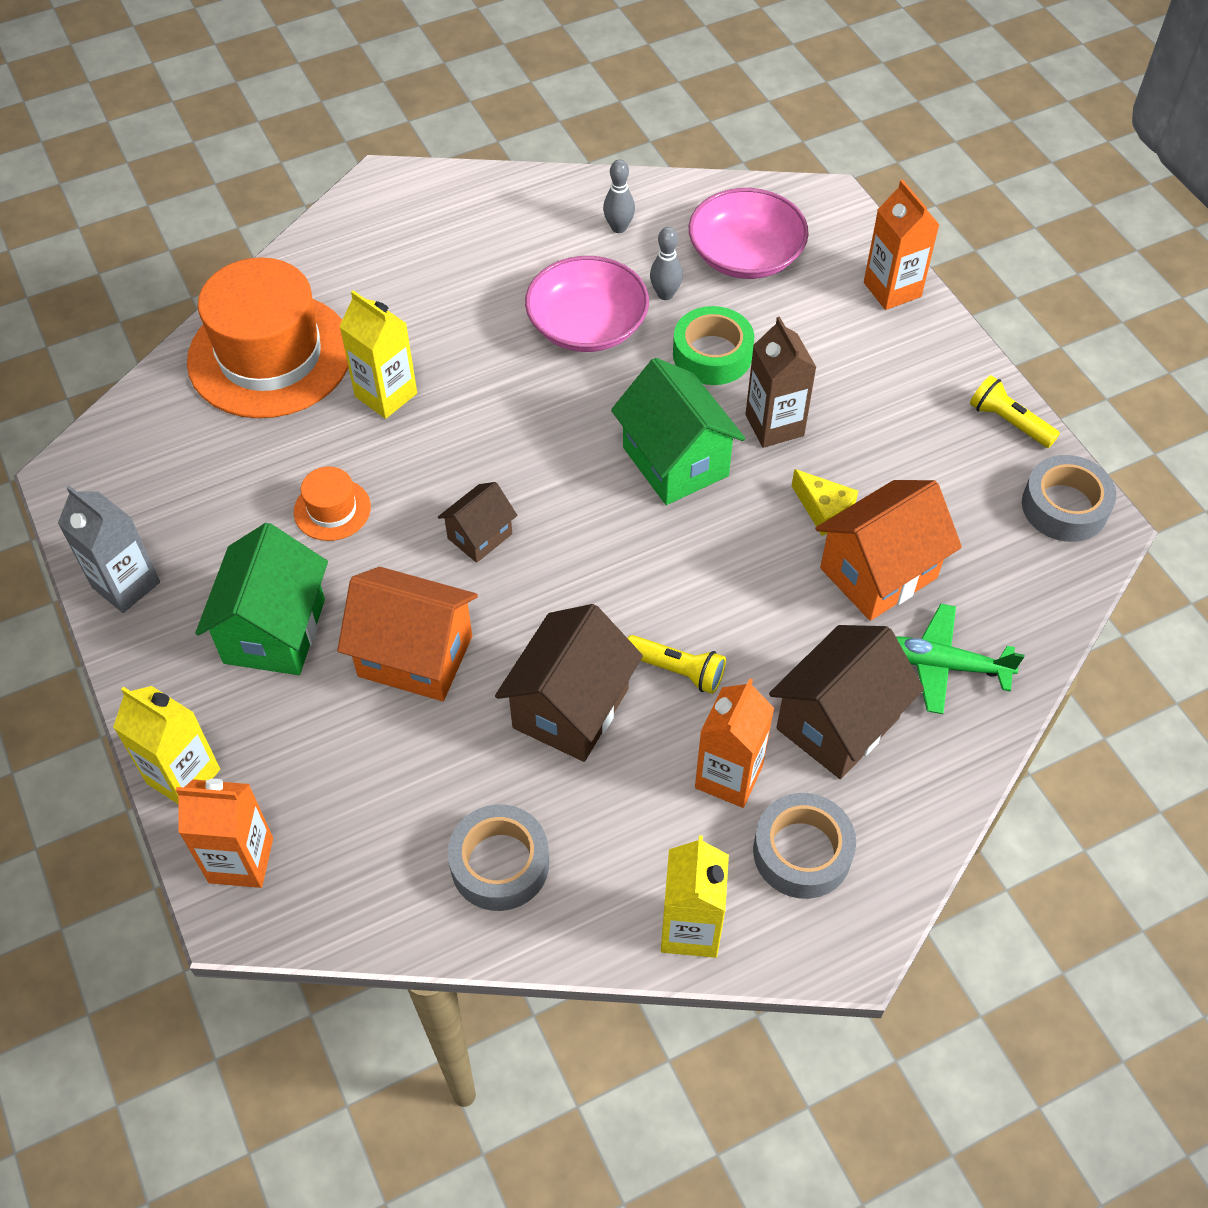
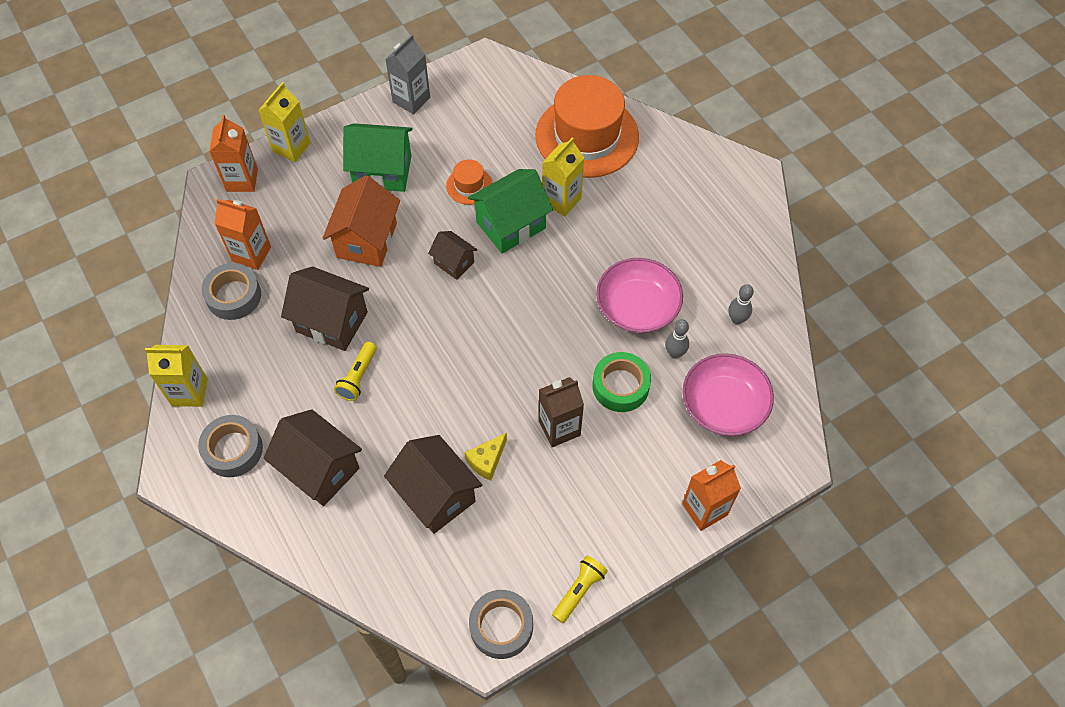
camera: 85 degrees right, 5 degrees up
(675, 461) = (521, 367): green house -> green house (511, 225)
(729, 776) = (284, 408): orange carton -> orange carton (251, 254)
(878, 573) = (436, 495): orange house -> brown house
(942, 665) = (363, 534): green plane -> none

